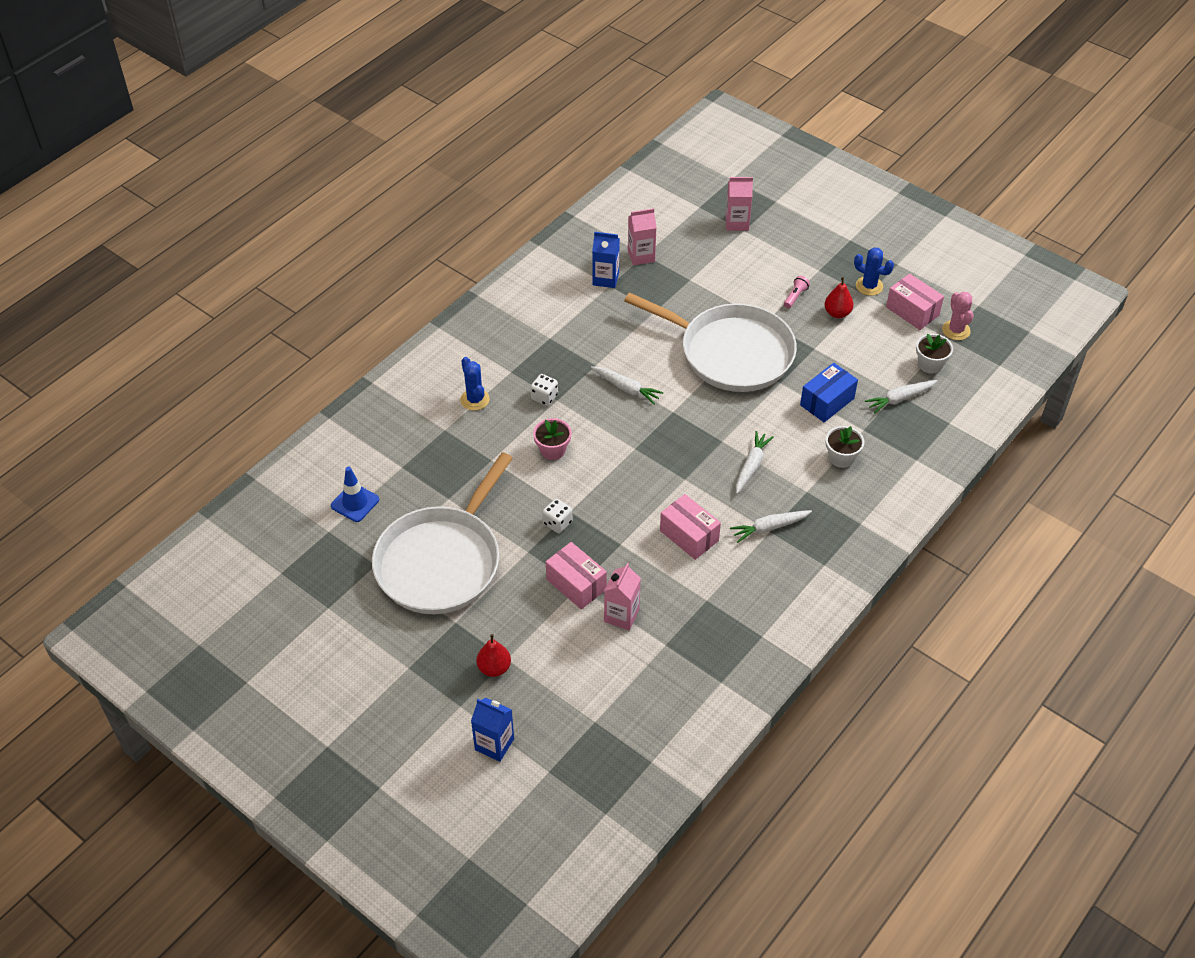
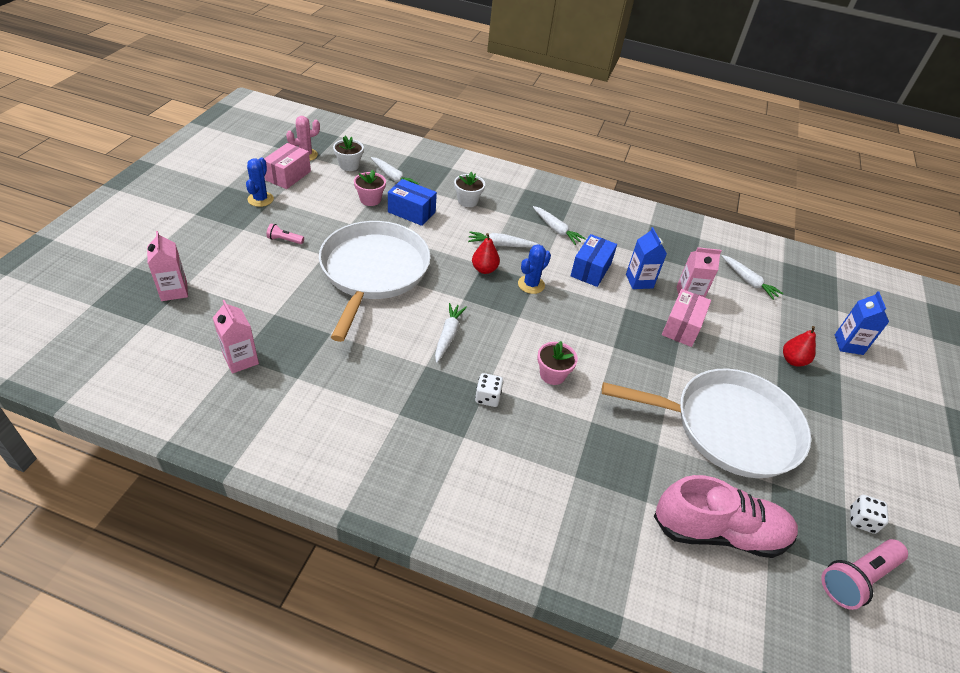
camera: 115 degrees left, 5 degrees down
(274, 576) = (857, 578): none -> pink flashlight
(355, 503) = (719, 532): blue traffic cone -> pink shoe
(475, 399) = (519, 460): blue cactus -> blue cactus (531, 284)
(557, 523) = (631, 352): white dice -> white dice (861, 520)
(605, 279) = (287, 384): blue carton -> blue carton (639, 281)
(626, 694) = (748, 281): none -> white carrot
(689, 535) = (591, 270): pink box -> blue box
(837, 313) = (301, 214): red pear -> red pear (484, 269)
(856, 371) = (370, 199): none -> pink flower pot

